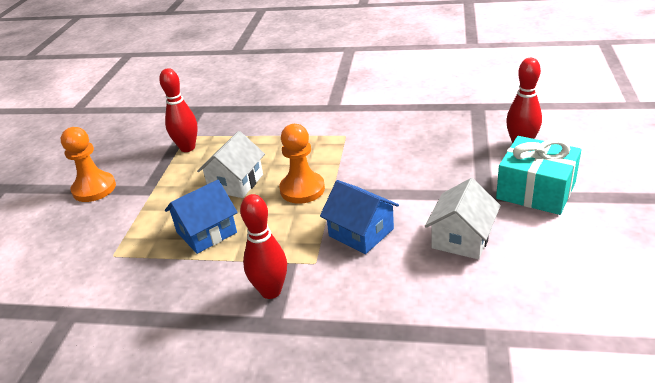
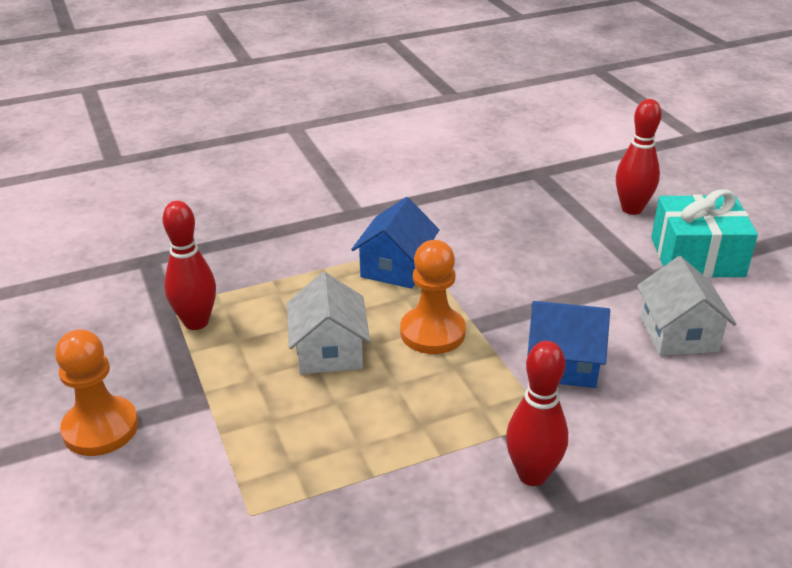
camera: 35 degrees left, 0 degrees up
(206, 232) = (361, 431): blue house -> blue house (396, 267)

